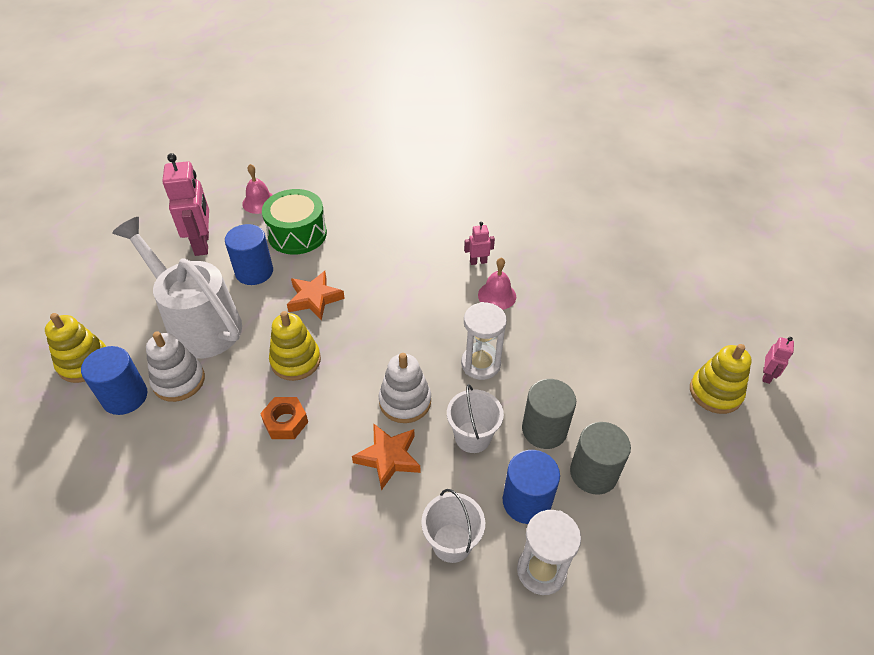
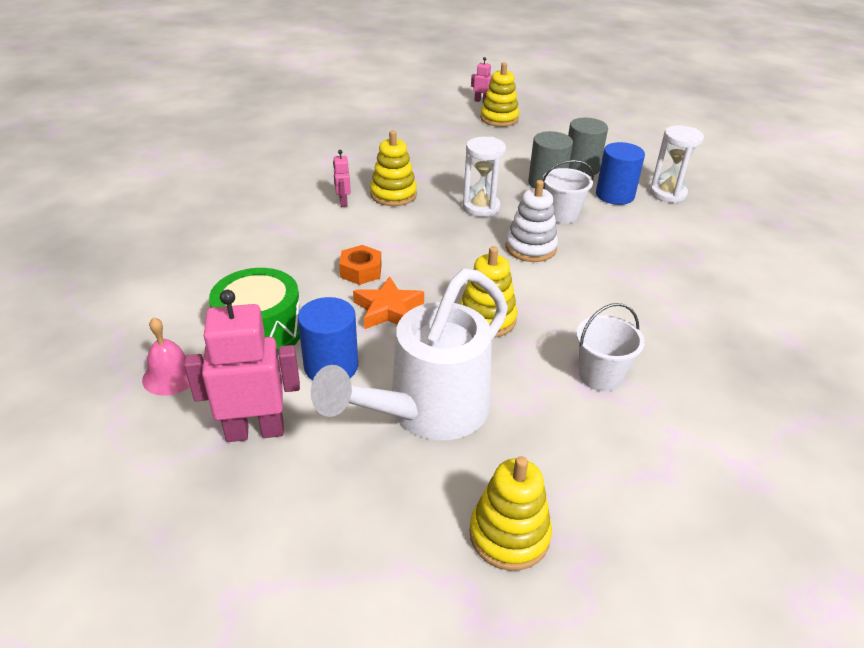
camera: 90 degrees left, 10 degrees down
(125, 397) = (563, 468): blue cylinder -> none
(179, 381) = (528, 416): white stacking toy -> none
(285, 422) = (571, 321): orange nut -> orange nut (361, 271)
(388, 458) = (595, 257): orange star -> none
(452, 543) = (663, 228): white bucket -> white bucket (600, 376)
(497, 295) = (393, 195): pink bell -> yellow stacking toy

